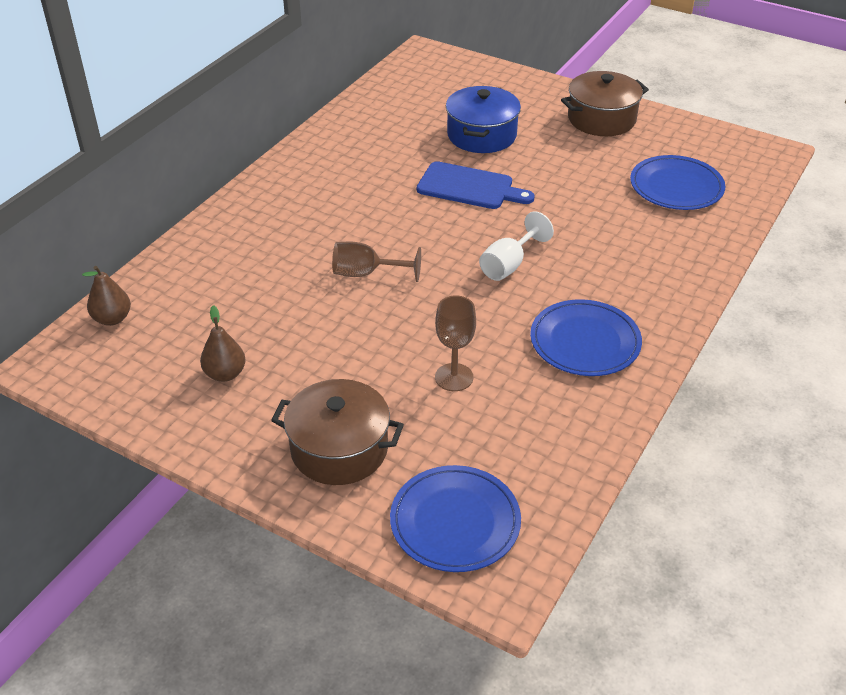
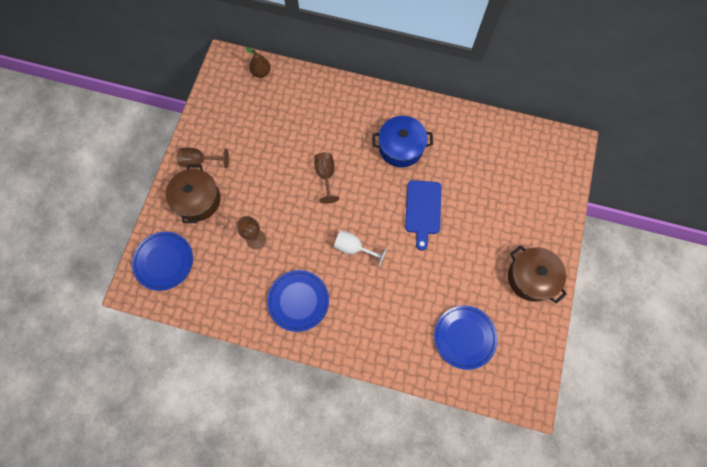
camera: 75 degrees right, 30 degrees up
(225, 374) = (235, 135): brown pear -> none
(255, 434) = (200, 161): none -> brown goblet
(481, 135) = (483, 204): blue pot -> blue pot (400, 147)

